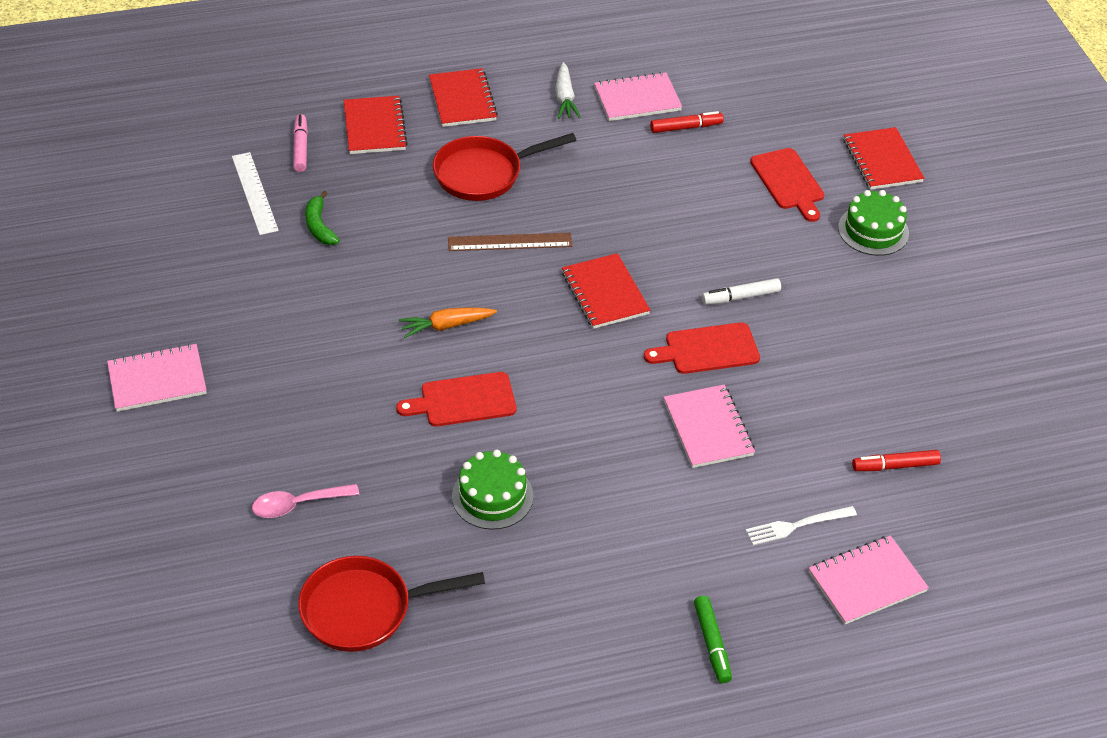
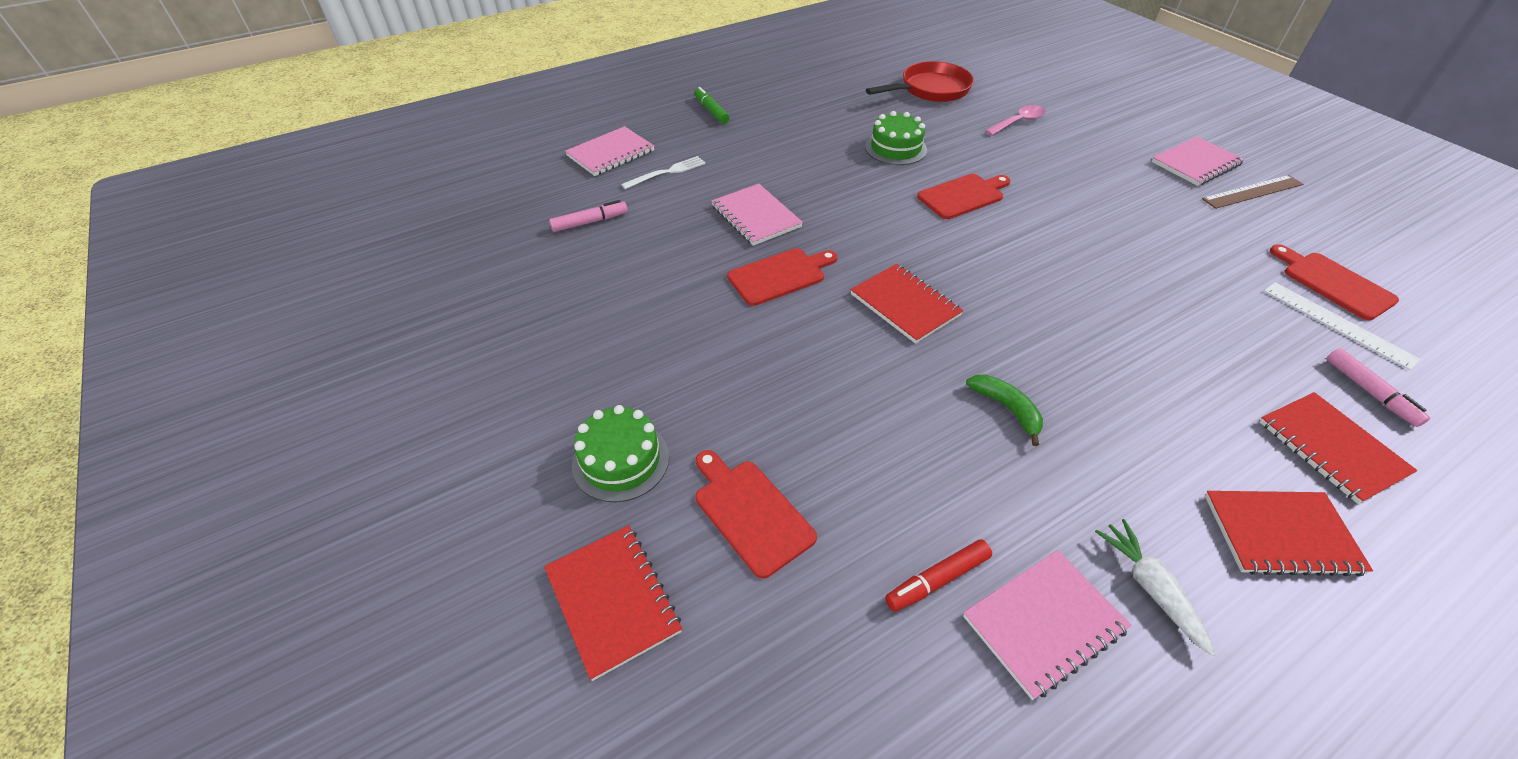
camera: 165 degrees right, 0 degrees up
(208, 222) = (1333, 283): none -> red cutting board
(319, 226) = (1233, 305): green banana -> green banana (1007, 409)
(446, 326) = (1026, 244): orange carrot -> none
(462, 100) = (1281, 534): red notebook -> red notebook turned 60 degrees counterclockwise
(484, 174) = (1139, 414): red pan -> none
(510, 242) = (1037, 335): brown ruler -> brown ruler (1252, 192)
(740, 297) = (765, 333): white marker -> none
(895, 466) = (590, 222): red marker -> pink marker

